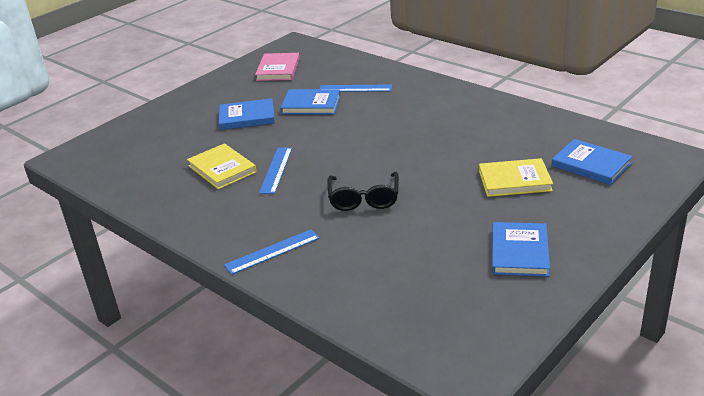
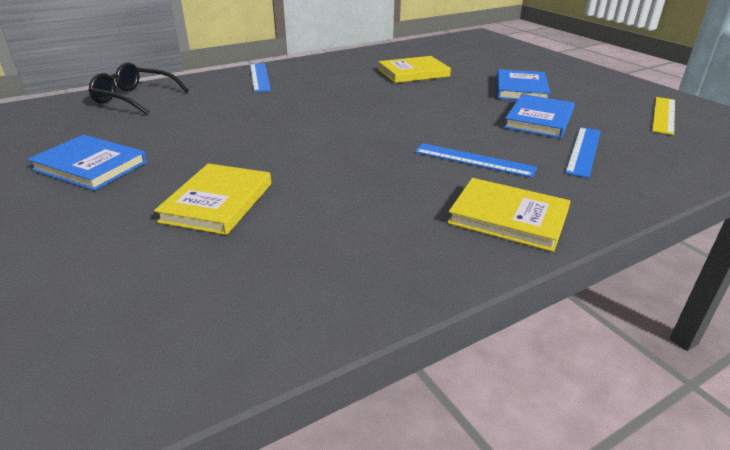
camera: 105 degrees right, 0 degrees up
(276, 170) = (390, 90): blue ruler -> blue ruler (474, 160)
(278, 69) = (664, 115): pink book -> yellow ruler
(364, 199) = (293, 115): black glasses -> black glasses (134, 98)
(453, 100) = (508, 218): none -> yellow book
(591, 165) = (170, 285): blue book -> none

